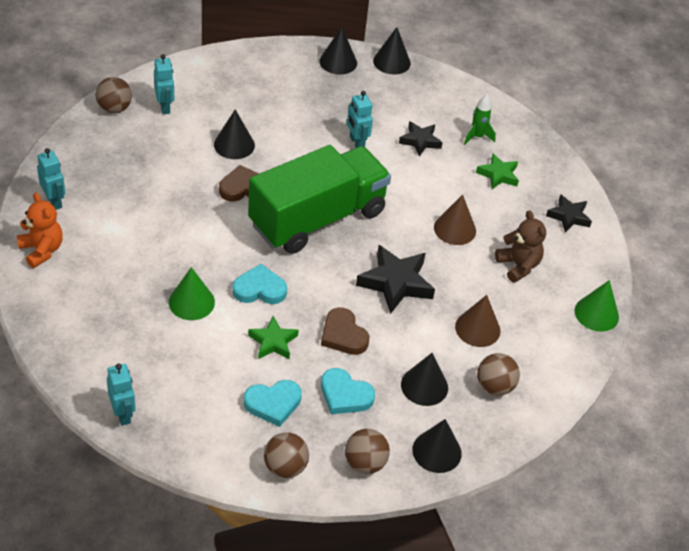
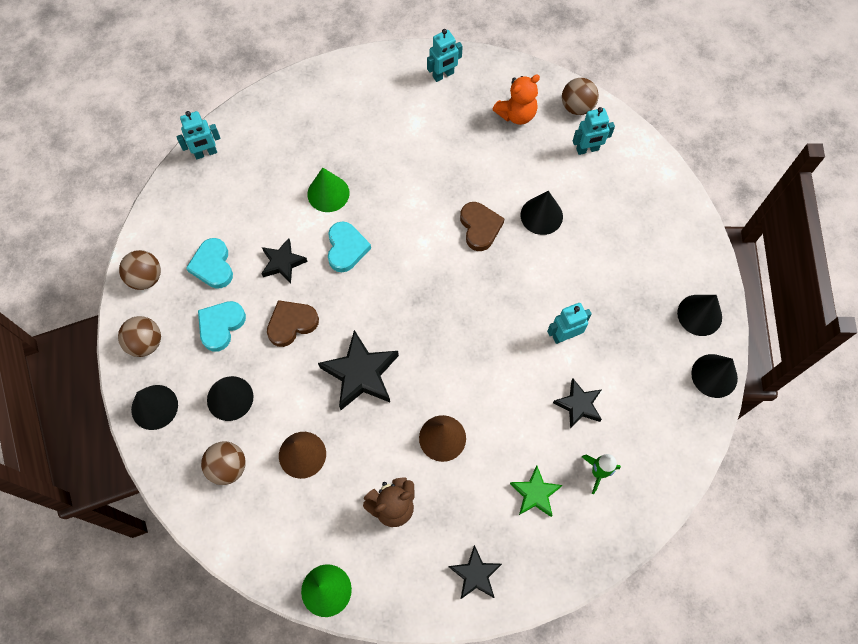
camera: 95 degrees right, 20 degrees up
(42, 250) = (383, 74): orange teddy bear -> orange teddy bear (516, 114)
(273, 342) = (283, 263): green star -> black star
(317, 218) = (444, 297): green truck -> none

